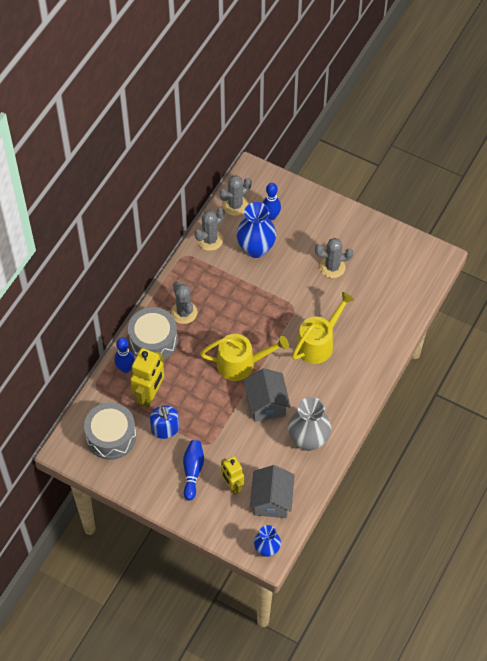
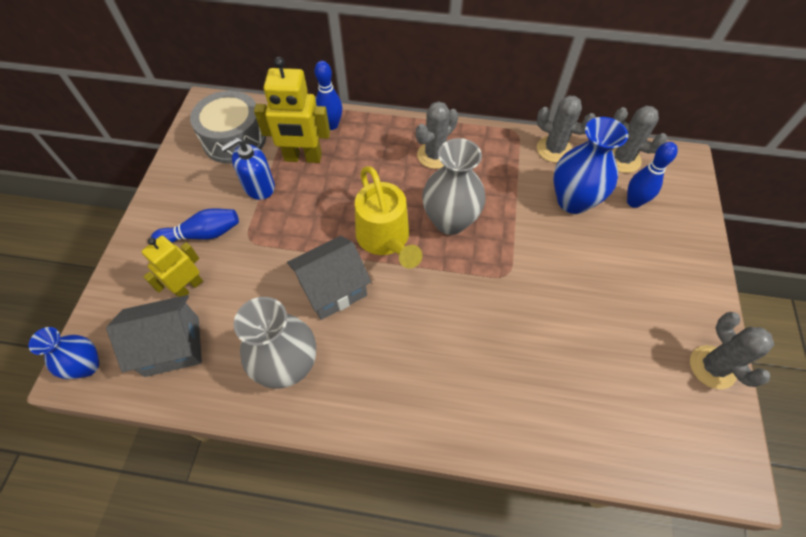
camera: 70 degrees right, 0 degrees up
(153, 341) = (380, 138): grey drum -> none
(242, 323) = (450, 221): none -> grey vase
(319, 343) = (463, 327): yellow watering can -> none
(332, 267) = (603, 304): grey cactus -> grey cactus (712, 367)

